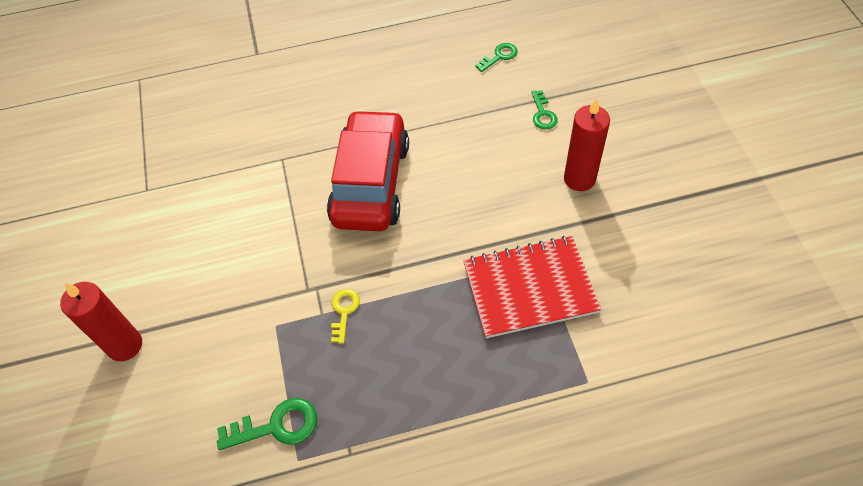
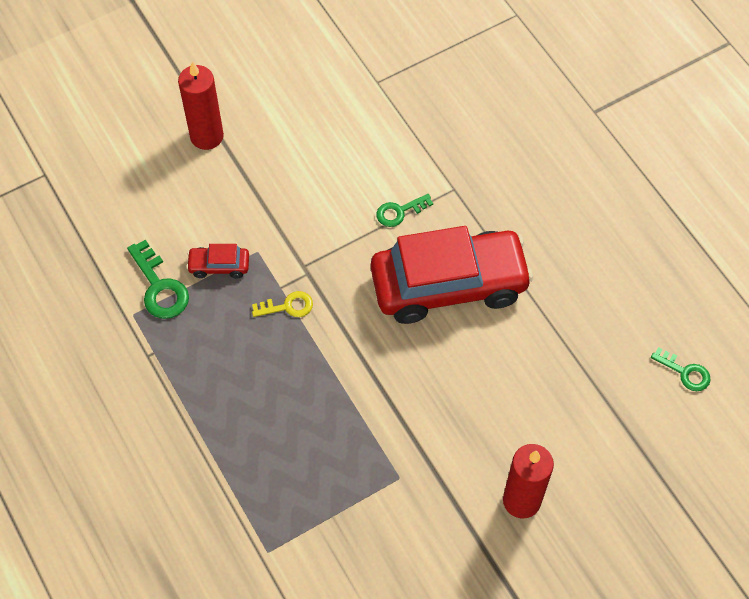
camera: 70 degrees right, 5 degrees up
(276, 363) = (219, 266): none -> red car
(529, 288) = (361, 475): red notebook -> none
(543, 114) = (607, 441): green key -> green key (399, 212)

